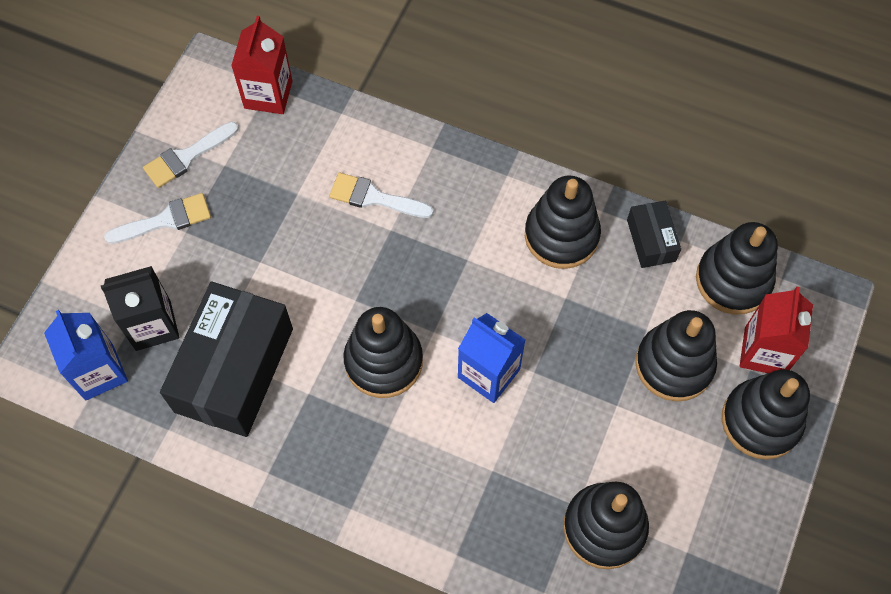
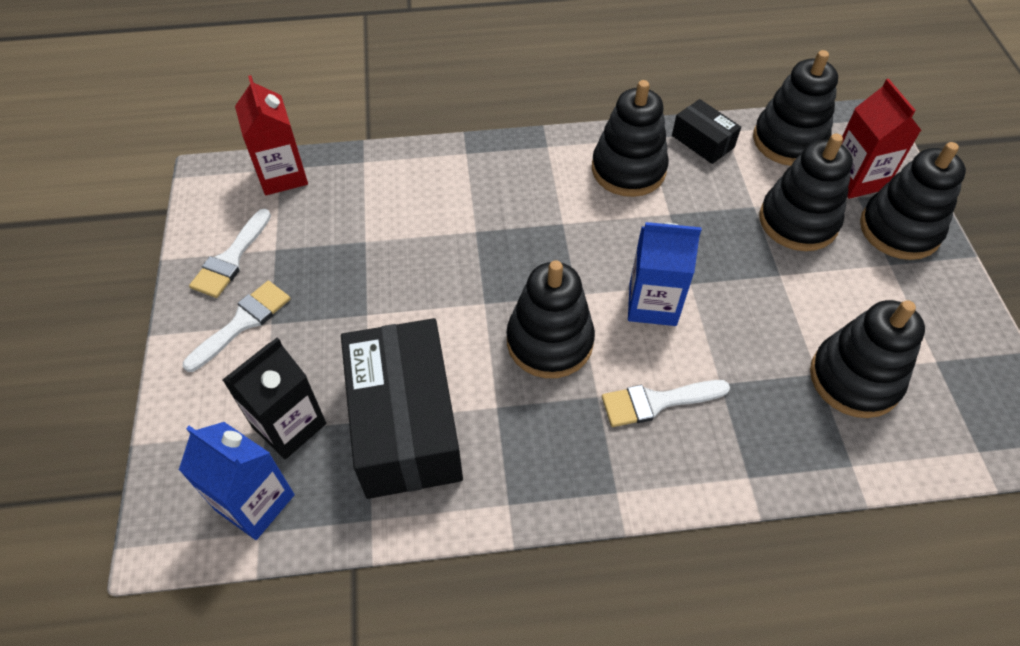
camera: 30 degrees left, 10 degrees down
(374, 197) = (441, 213): white brush -> white brush (656, 402)

